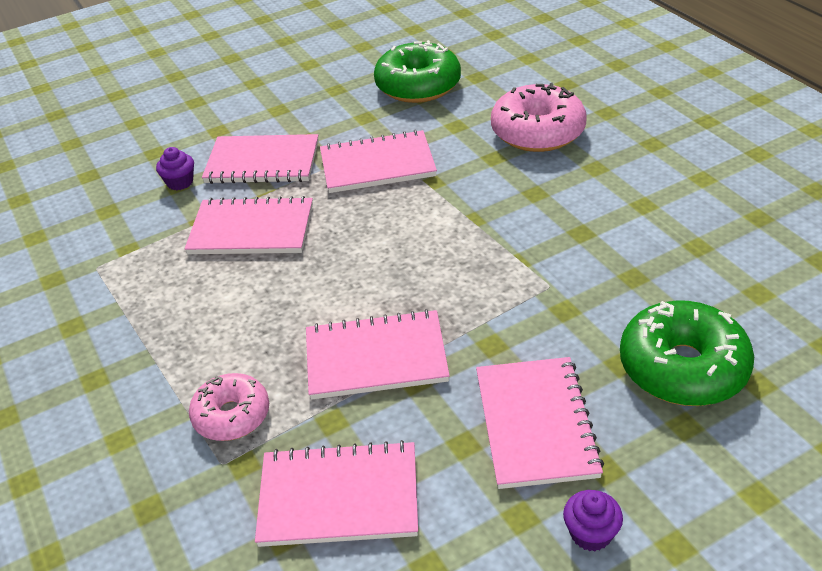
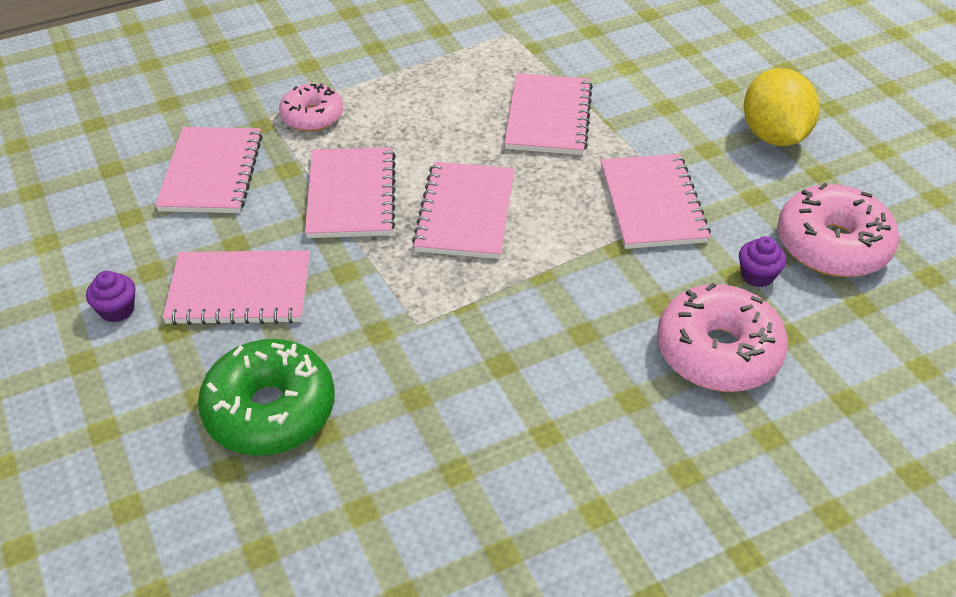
camera: 90 degrees right, 5 degrees up
(180, 182) = (632, 68): purple cupcake -> purple cupcake (757, 275)
(262, 162) = (664, 120): pink notebook -> pink notebook (465, 213)
(288, 108) = (773, 135): none -> yellow lemon
(418, 86) = (832, 245): green donut -> pink donut

